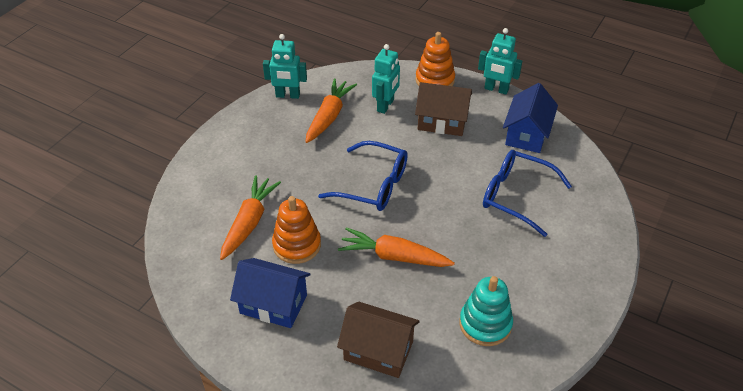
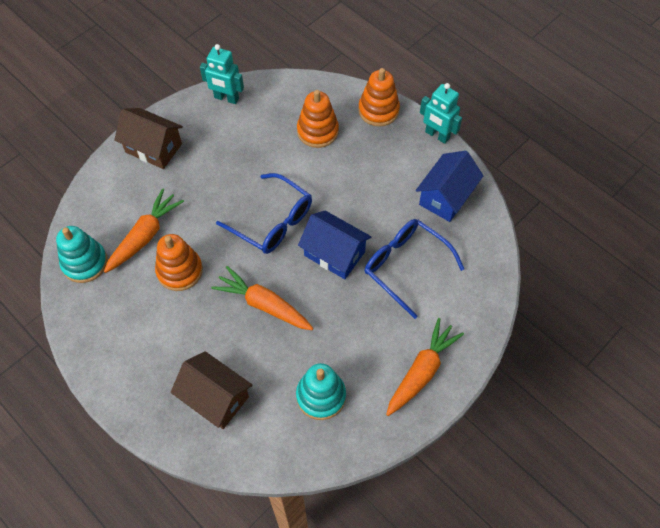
camera: 15 degrees right, 15 degrees up
(194, 258) = (85, 263): none -> turquoise stacking toy
(273, 304) = (139, 327): blue house -> blue house (334, 254)
(329, 116) = (258, 132): orange carrot -> orange carrot (422, 371)
(385, 105) = (317, 131): turquoise robot -> orange stacking toy
(442, 122) = (366, 163): brown house -> brown house (153, 148)

